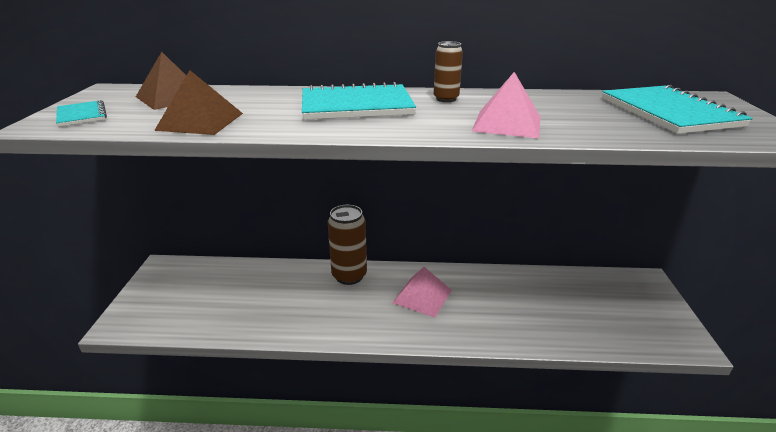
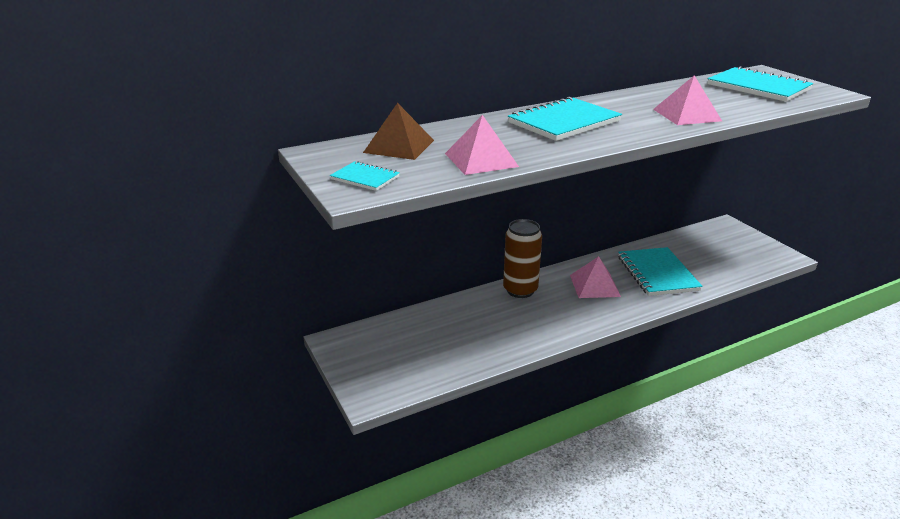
camera: 30 degrees left, 0 degrees up
(200, 121) = (481, 160): brown pyramid -> pink pyramid
(446, 99) = (612, 104): brown can -> none
(502, 307) = (657, 273): none -> turquoise notebook

